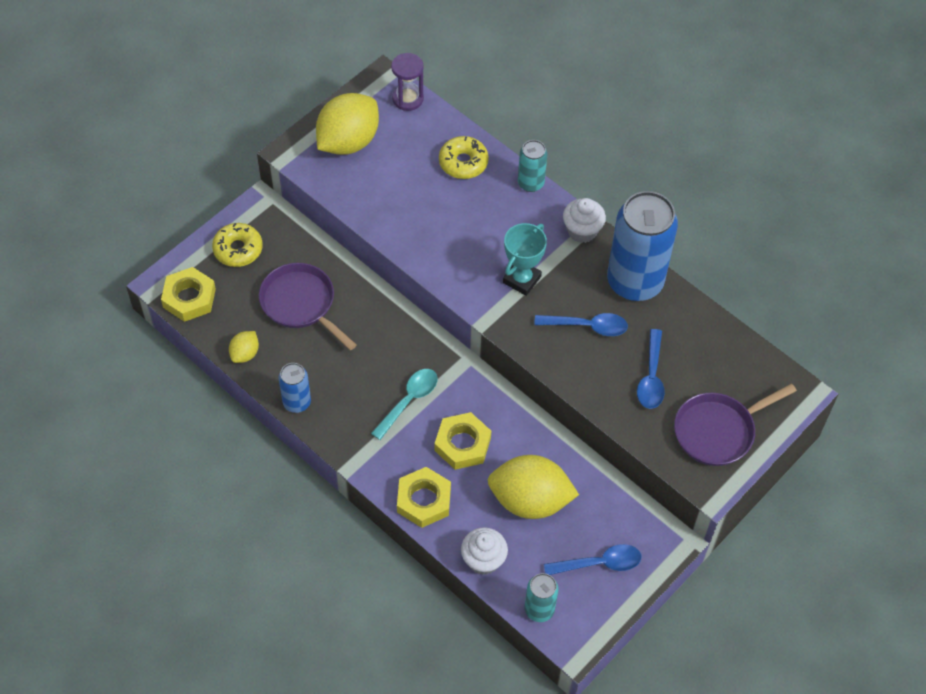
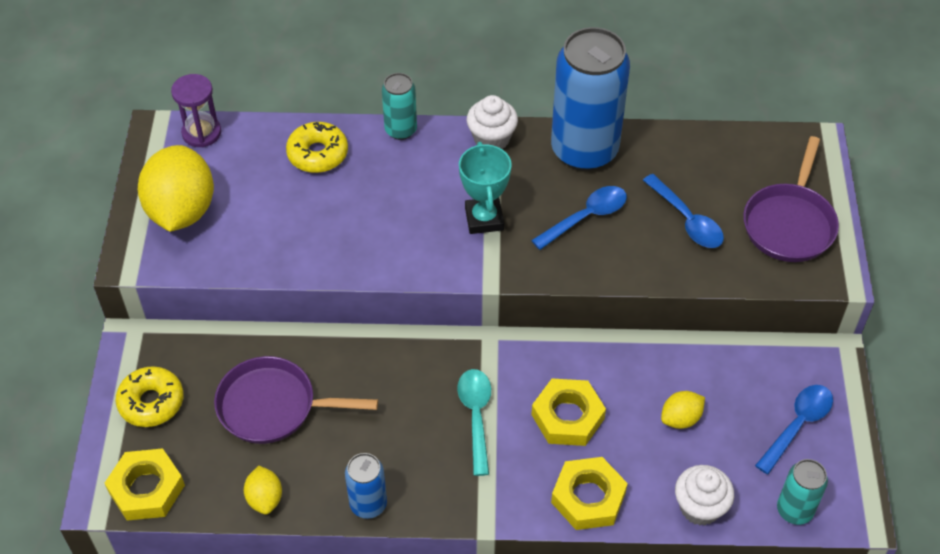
camera: 40 degrees left, 5 degrees down
(530, 500) = (680, 418): yellow lemon -> yellow lemon, size x0.47

